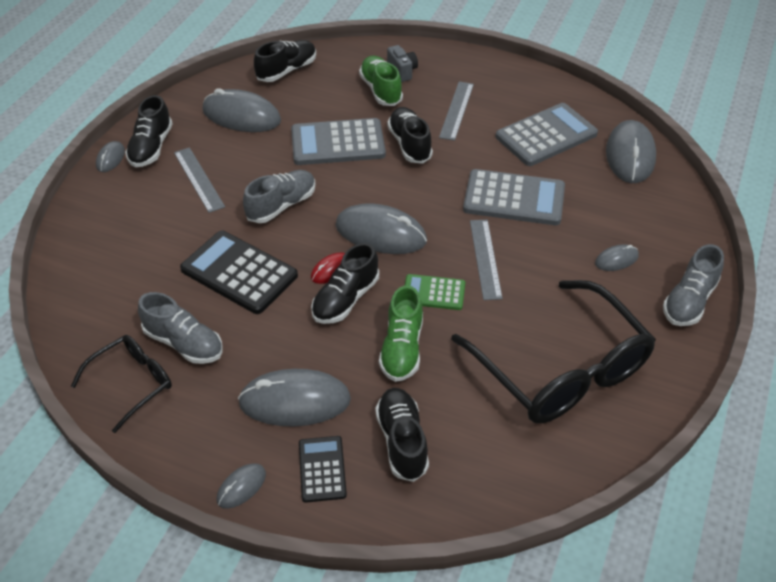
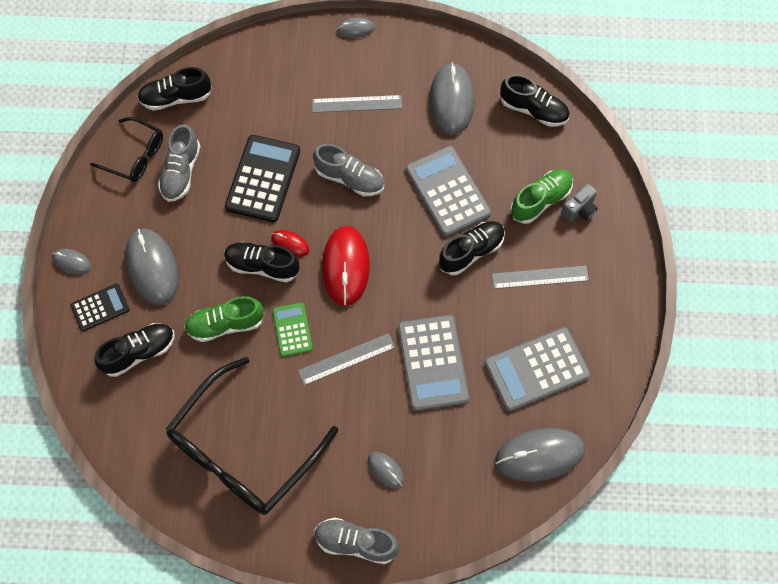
camera: 70 degrees right, 20 degrees up
(151, 147) = (381, 51): black shoe -> black shoe (176, 98)
(199, 179) = (357, 104): grey ruler -> grey ruler turned 45 degrees clockwise
(381, 233) = (346, 266): grey mouse -> red mouse
(546, 135) = (536, 369): grey calculator -> grey calculator turned 120 degrees clockwise

